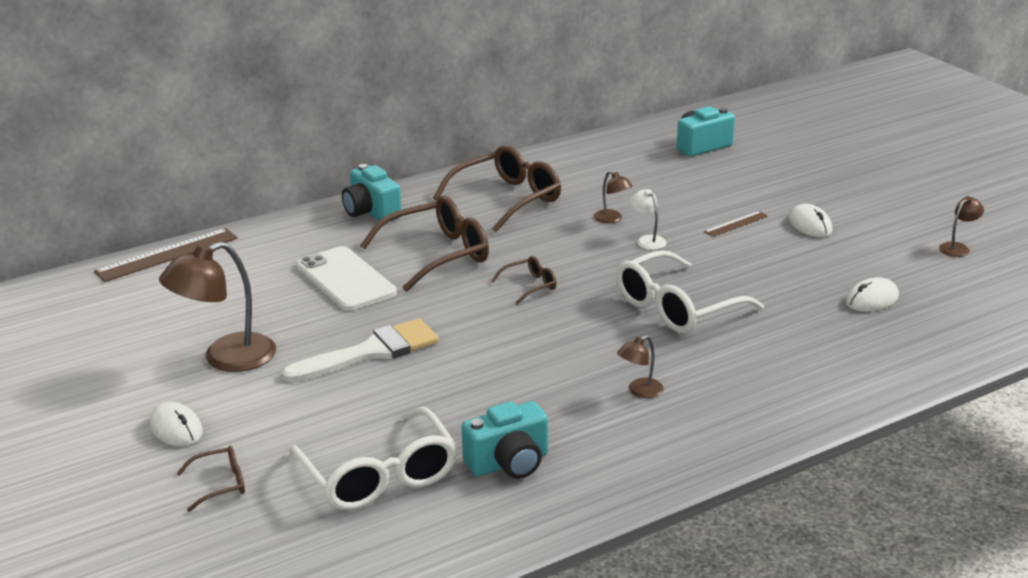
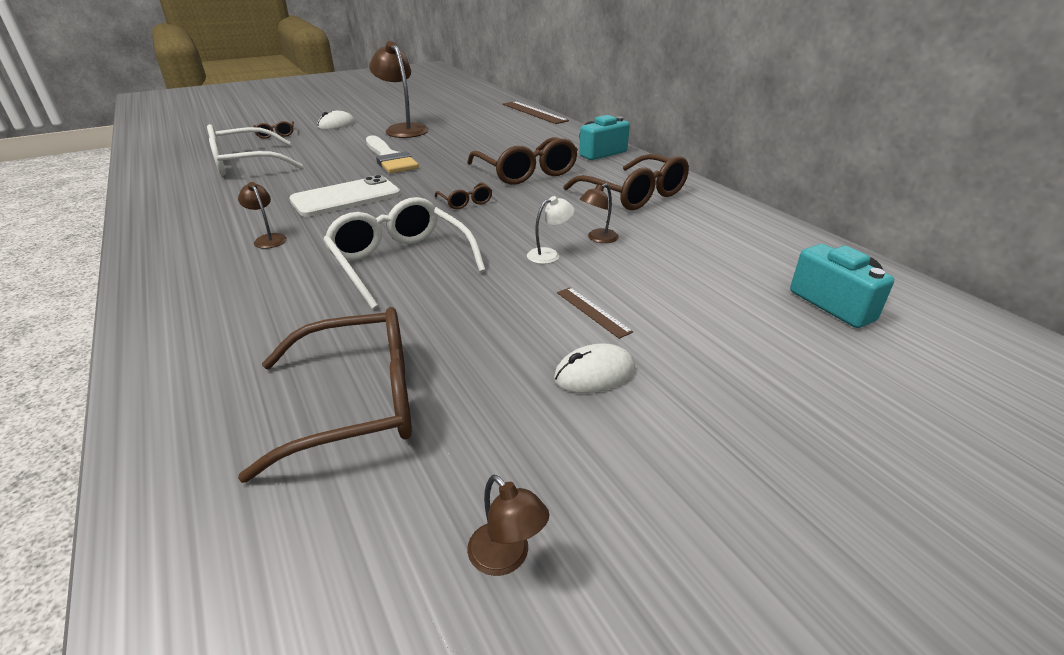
camera: 90 degrees right, 5 degrees up
(346, 279) = (492, 149): white phone -> white phone (346, 197)
(509, 463) = (220, 194): turquoise camera -> none
(872, 299) = (358, 402): white mouse -> brown glasses

